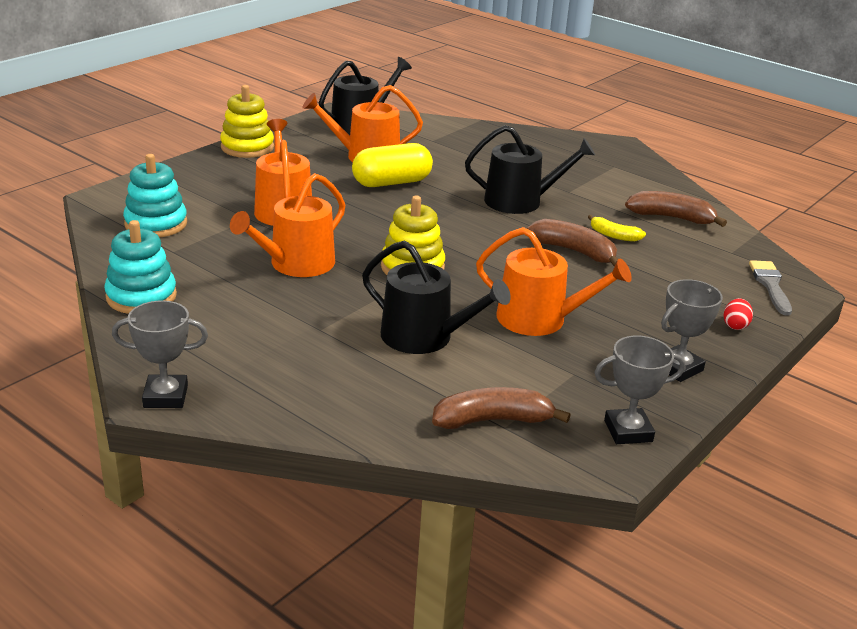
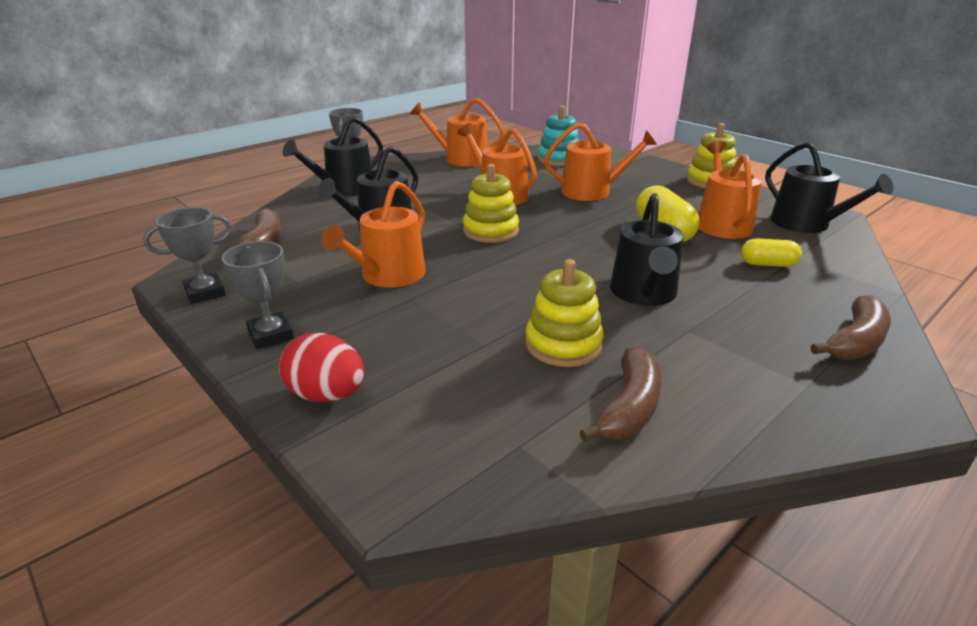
camera: 100 degrees right, 0 degrees up
(141, 296) = (461, 159): turquoise stacking toy -> orange watering can
(283, 386) = (345, 189): none -> black watering can
(449, 151) = (767, 264): none -> yellow capsule
(574, 251) = (520, 311): brown banana -> brown banana (855, 341)
(613, 235) = (563, 344): yellow banana -> yellow stacking toy
(628, 431) = (205, 293): grey trophy -> grey trophy turned 60 degrees clockwise
(735, 325) = (326, 395): red egg -> red egg, size x1.87
(770, 285) = (413, 460): grey brush -> none

